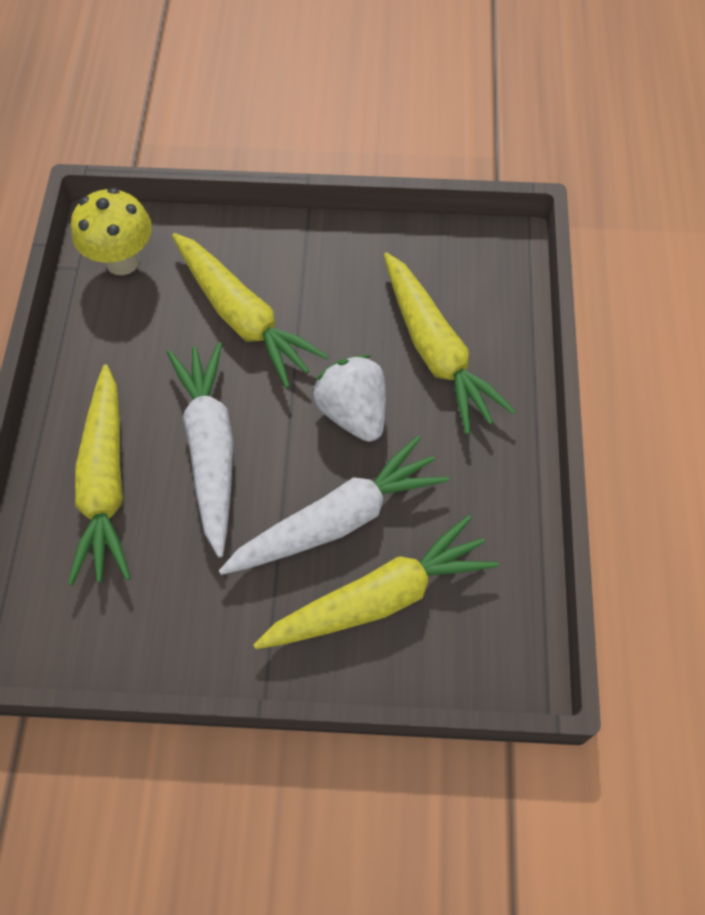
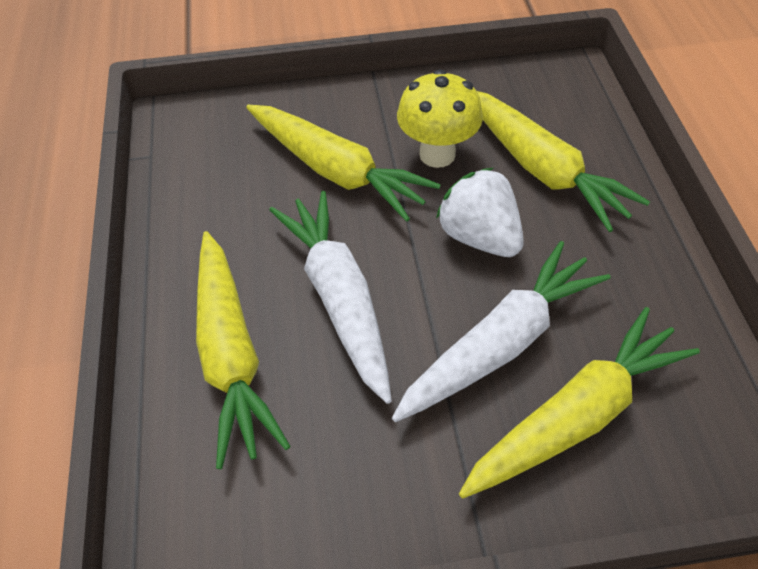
camera: 10 degrees left, 10 degrees down
(122, 261) = (198, 142): yellow mushroom -> yellow mushroom (437, 154)

